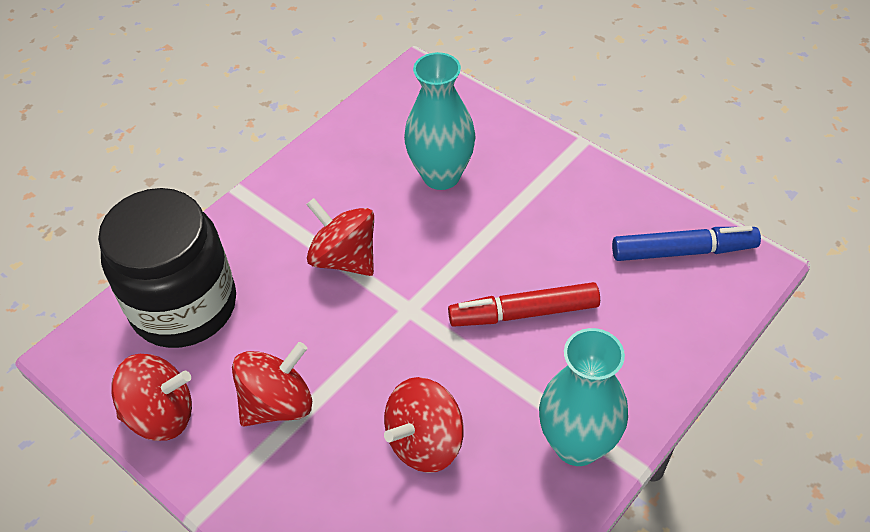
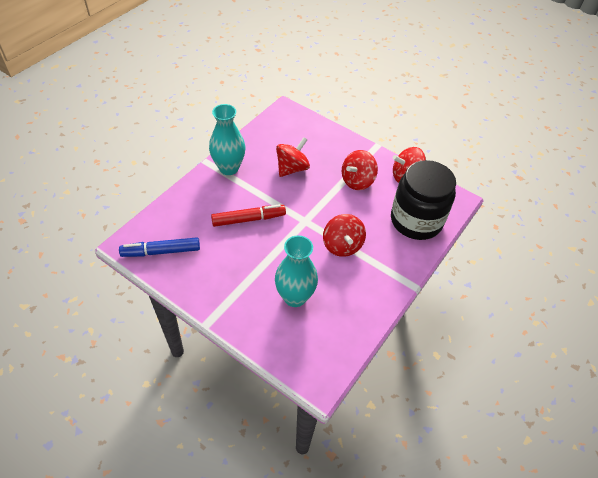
camera: 170 degrees right, 0 degrees up
(344, 258) = (342, 245): red spinning top -> red spinning top turned 45 degrees clockwise

